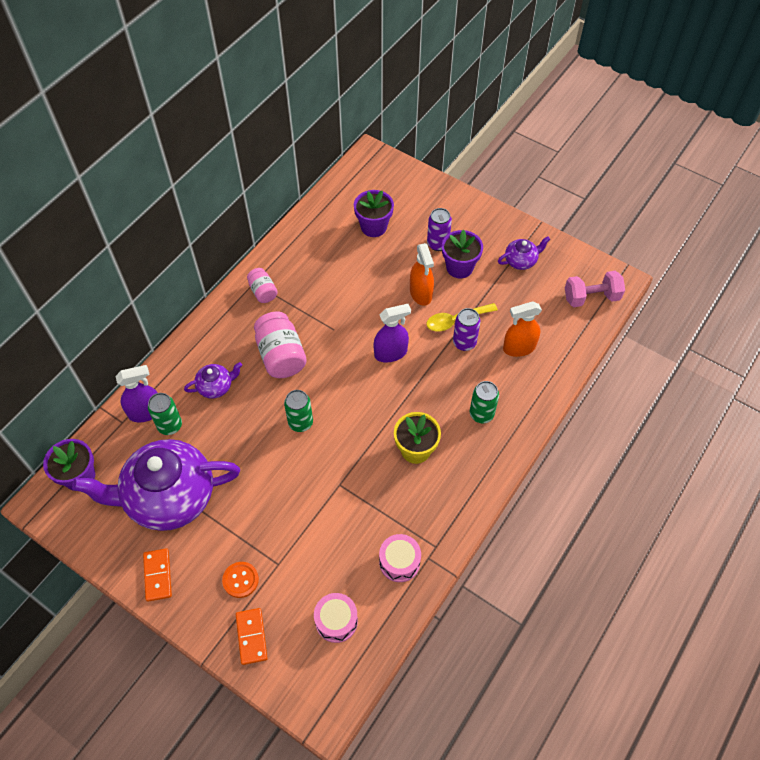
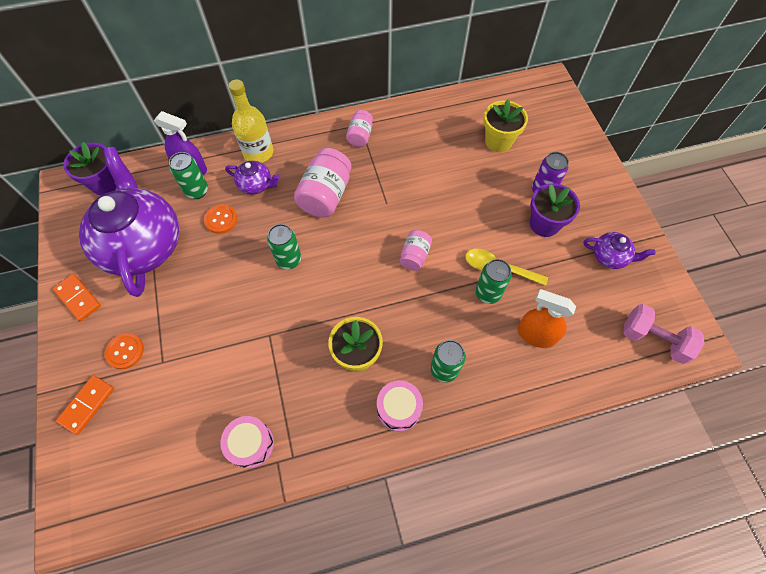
camera: 40 degrees right, 5 degrees up
(157, 575) = (78, 298): orange domino -> orange domino turned 75 degrees counterclockwise
(169, 497) = (143, 244): purple teapot -> purple teapot turned 45 degrees clockwise
(191, 360) = (258, 152): none -> yellow bottle
(214, 432) = (221, 219): none -> orange button
(336, 621) = (156, 450): pink drum -> pink drum (398, 408)
(373, 227) = (498, 141): purple flower pot -> yellow flower pot
(391, 353) = (414, 256): purple spray bottle -> pink jar
(421, 293) = (488, 223): orange spray bottle -> none
(464, 343) = (487, 293): purple can -> green can

